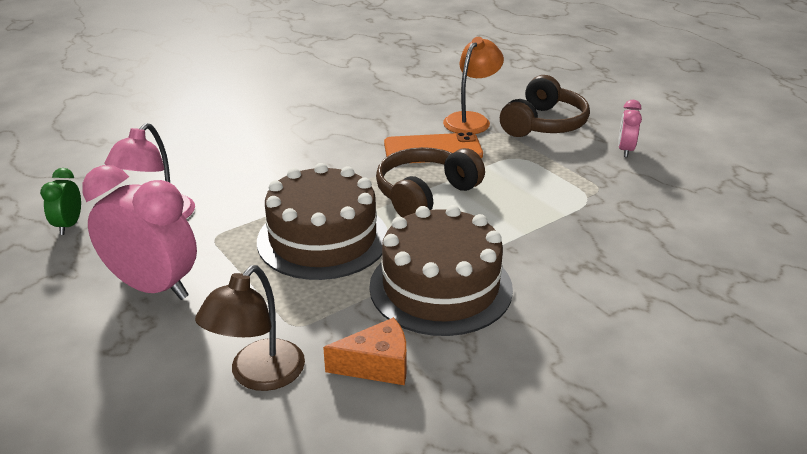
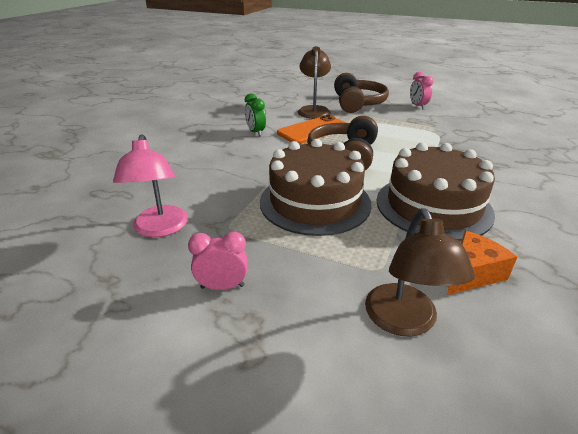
camera: 30 degrees left, 0 degrees up
(69, 225) = (72, 264): green clock -> green clock (255, 132)
(153, 287) = (222, 286): pink clock -> pink clock, size x0.49
(471, 120) = (314, 110): orange lamp -> brown lamp

